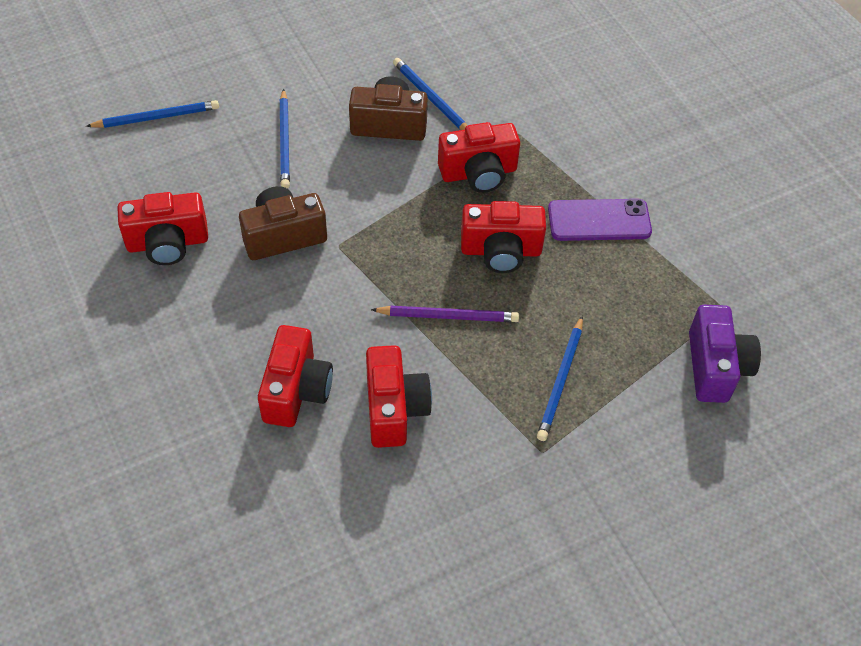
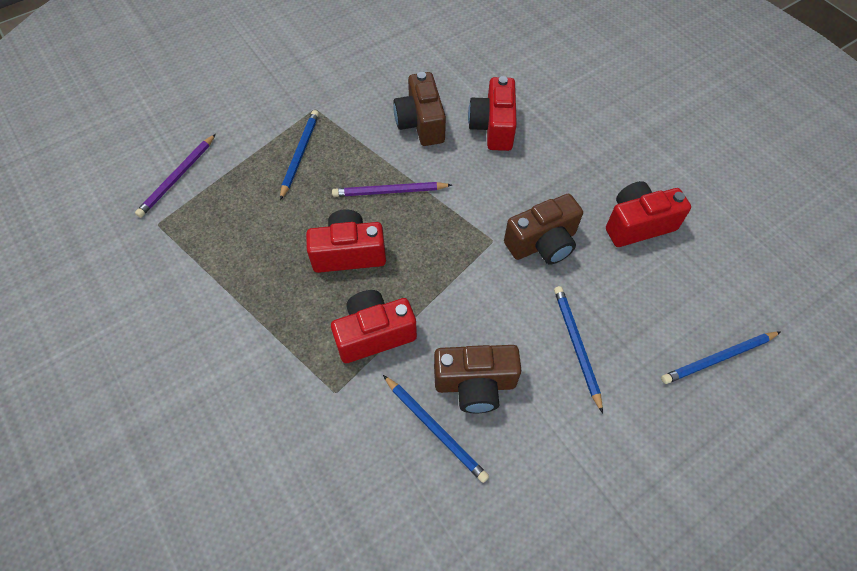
camera: 175 degrees right, 5 degrees up
(394, 409) = (421, 123): red camera -> brown camera
(599, 220) = (256, 295): purple phone -> none
(715, 367) = (178, 177): purple camera -> purple pencil

